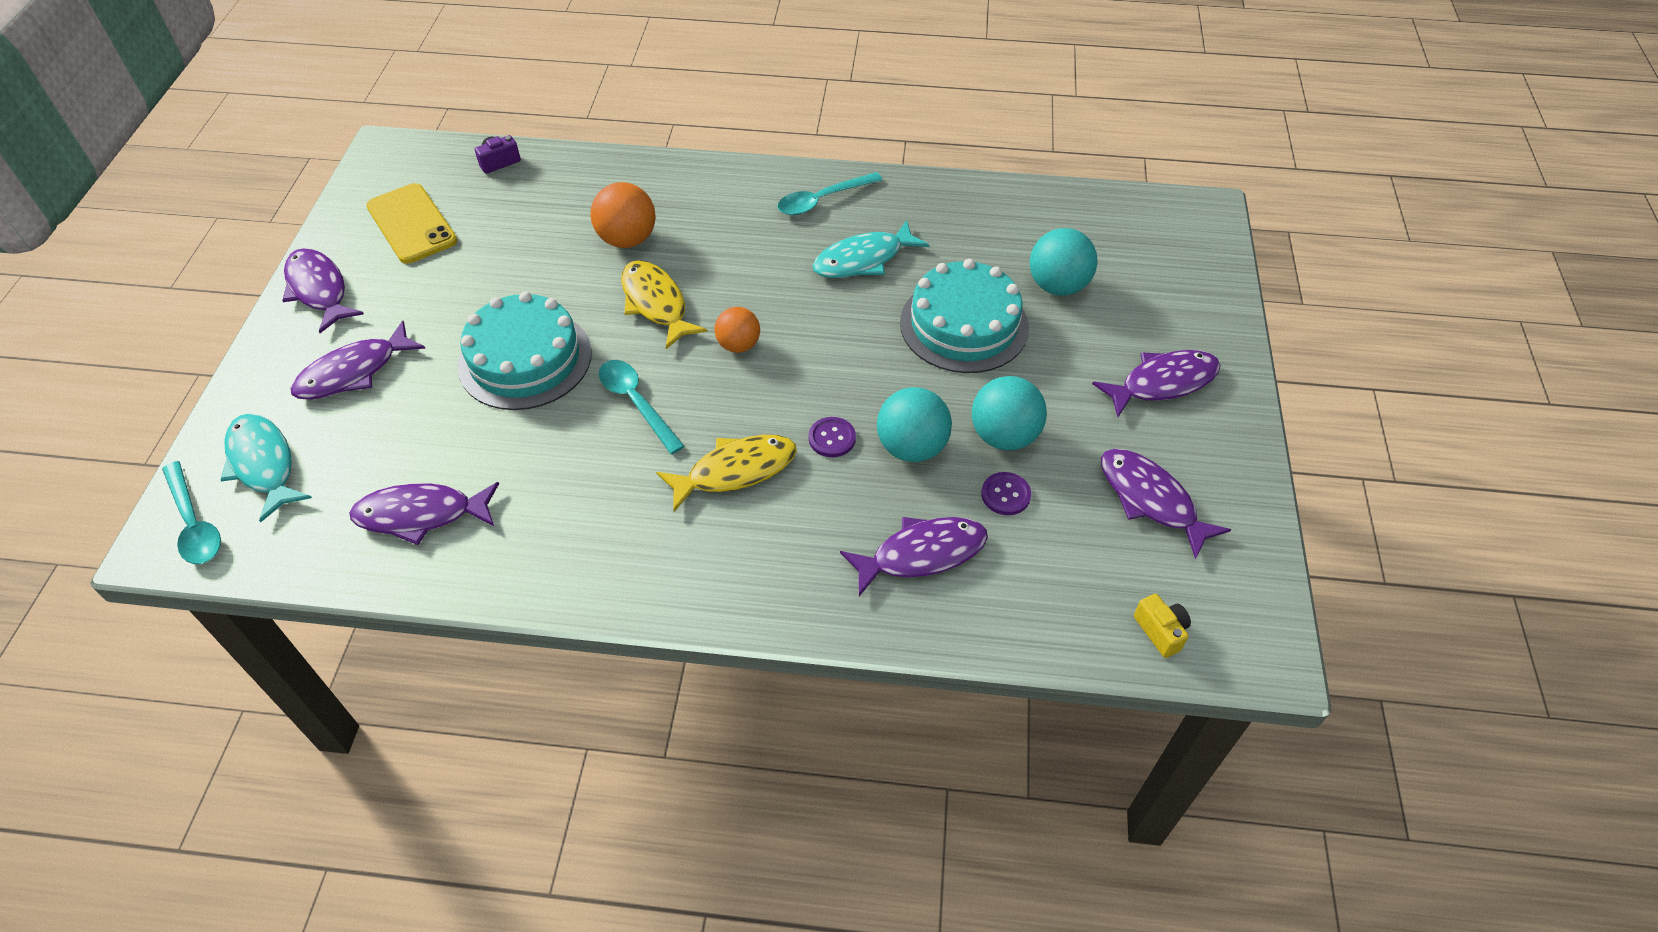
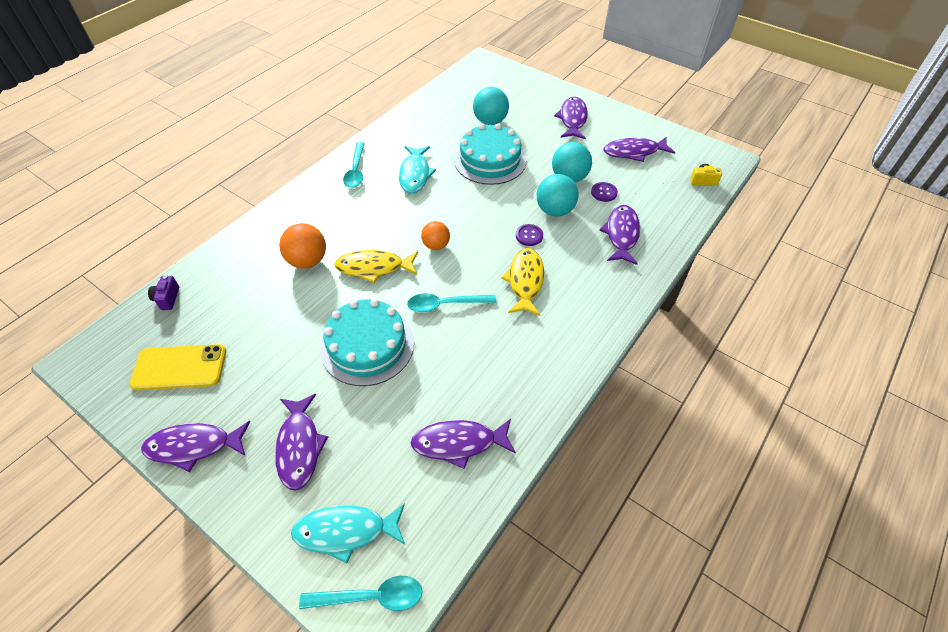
camera: 60 degrees left, 0 degrees up
(421, 515) = (459, 443): purple fish -> purple fish turned 60 degrees clockwise

